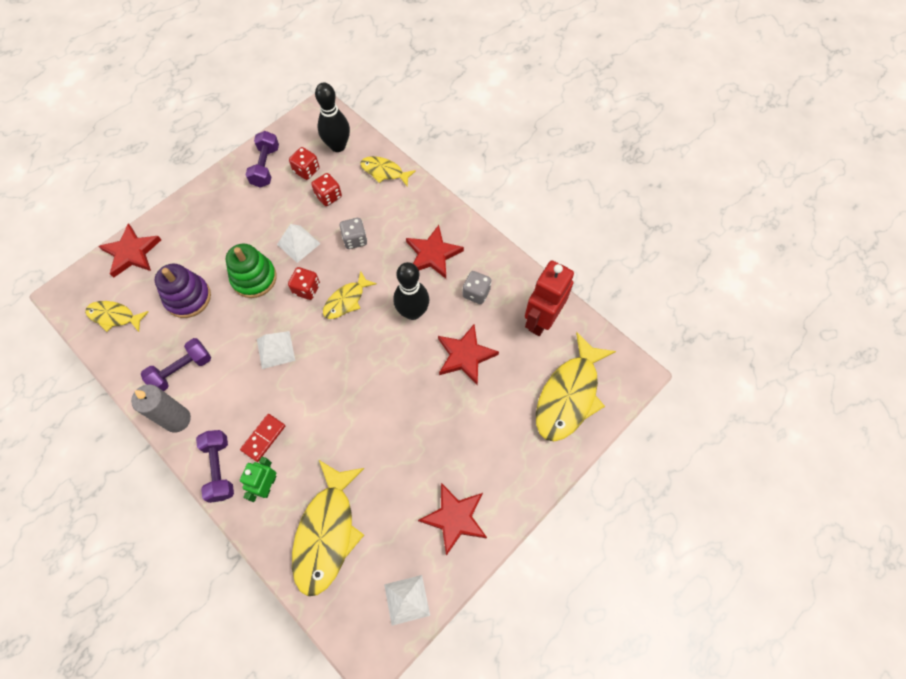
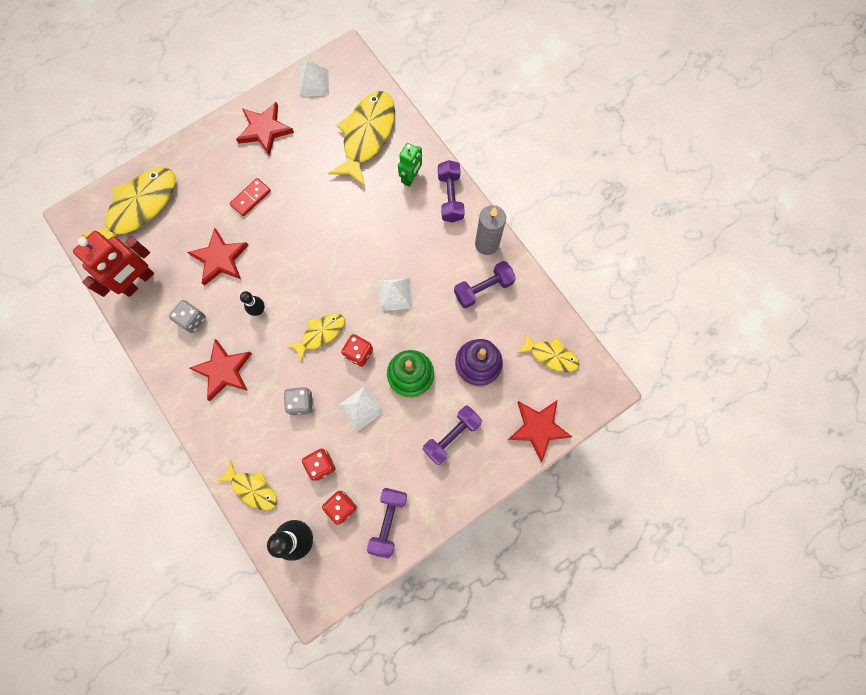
camera: 170 degrees left, 10 degrees up
(213, 234) = (452, 436): none -> purple dumbbell
(263, 438) = (412, 216): red domino -> red domino (250, 198)
(413, 312) = (258, 310): black bowling pin -> black bowling pin, size x0.56

